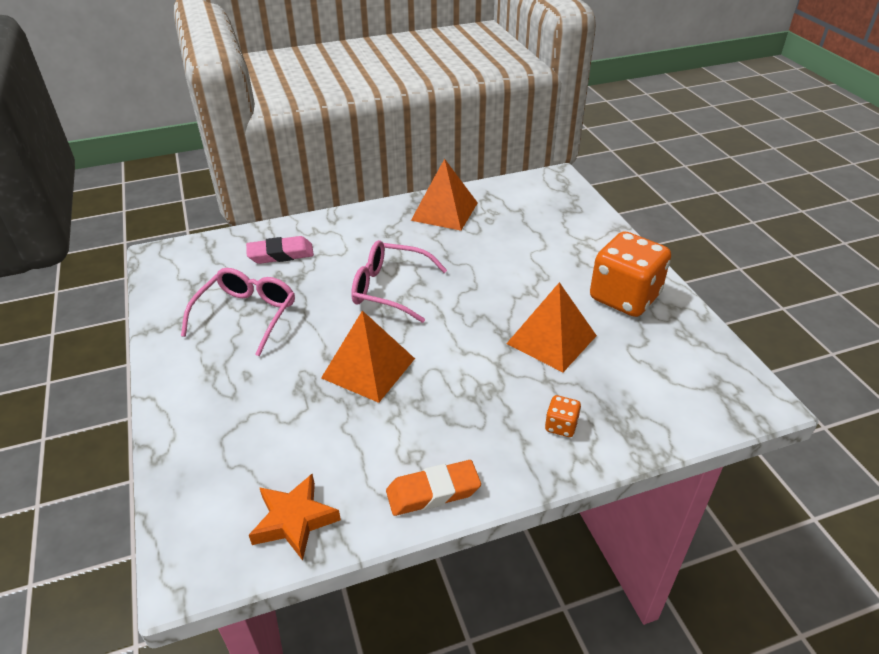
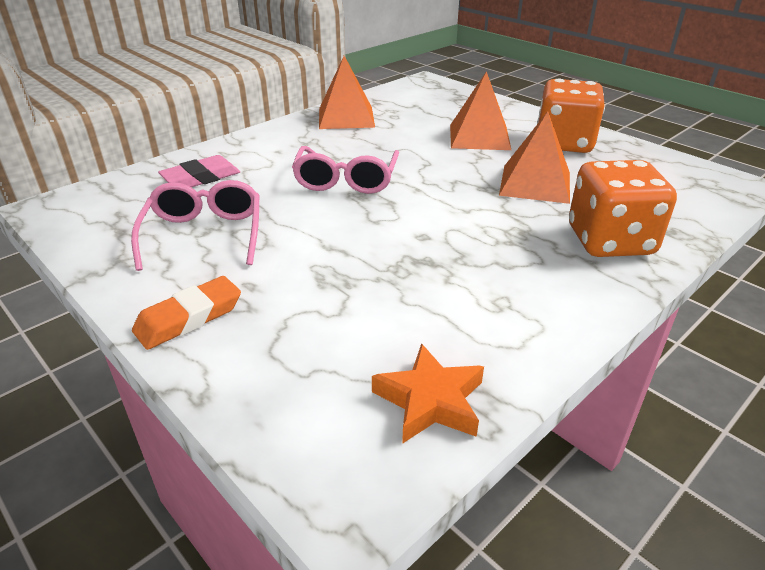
camera: 25 degrees left, 5 degrees down
(368, 368) = (384, 245): orange pyramid -> orange pyramid (479, 137)
(389, 289) = (346, 181): pink glasses -> pink glasses turned 75 degrees counterclockwise
(433, 492) = (551, 326): orange eraser -> orange eraser (189, 318)
(561, 426) = (610, 241): orange dice -> orange dice, size x2.38

